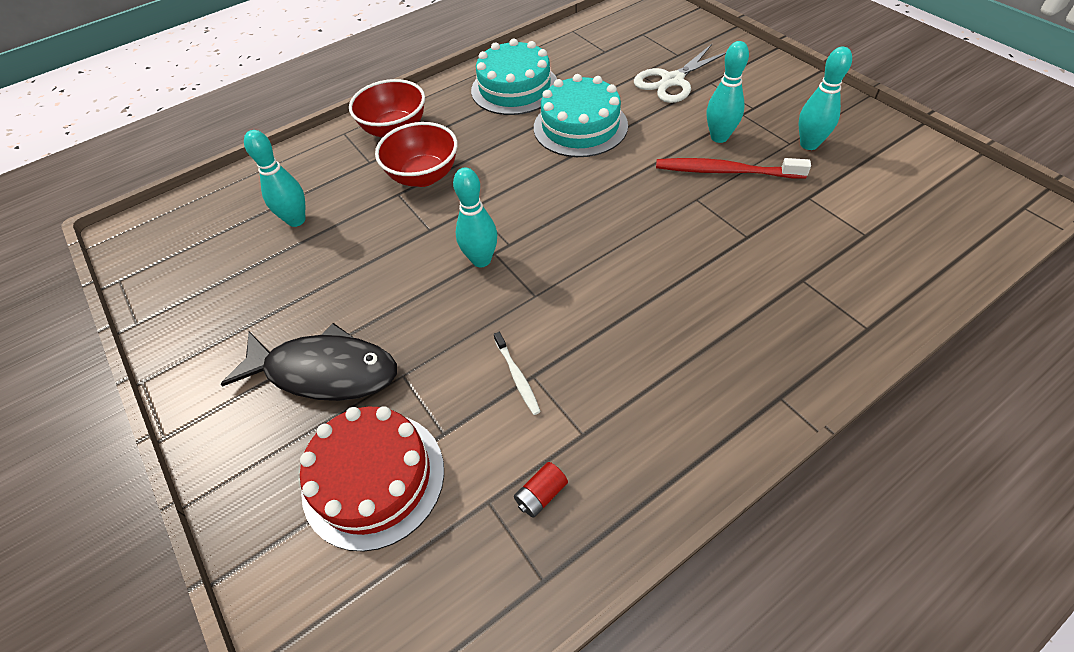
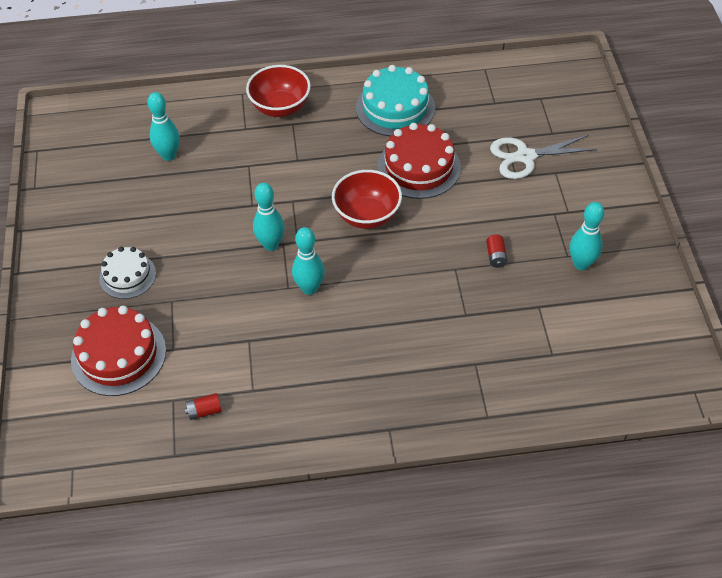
camera: 25 degrees right, 0 degrees up
(325, 371) = (127, 276): black fish -> white cake
(423, 176) = (275, 158): red bowl -> red bowl (367, 215)
(517, 377) = (239, 336): white toothbrush -> none
(580, 126) = (419, 167): turquoise cake -> red cake
(719, 137) = (517, 225): turquoise bowling pin -> turquoise bowling pin (309, 288)
(725, 171) = (496, 256): red toothbrush -> red battery

